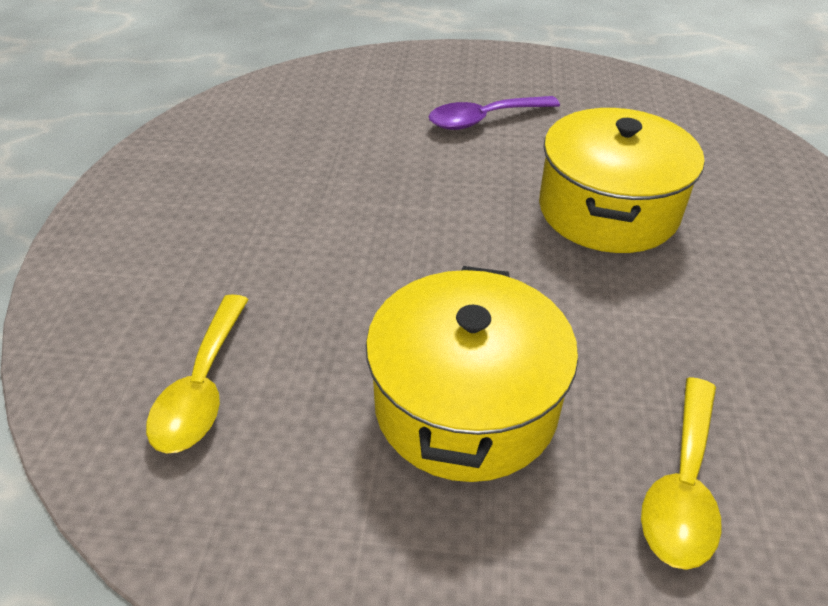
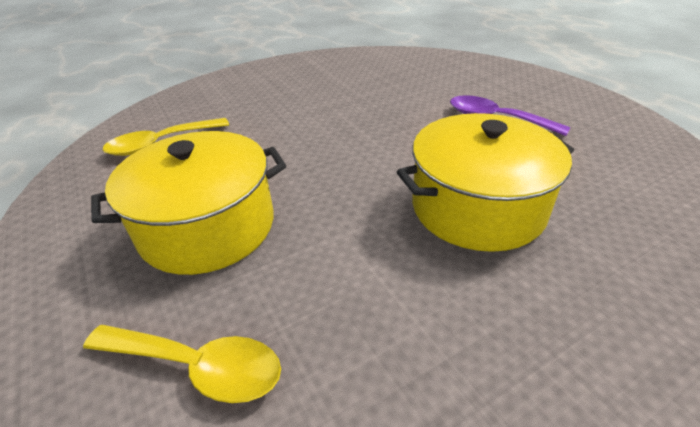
camera: 55 degrees right, 5 degrees down
(682, 485) = (197, 366): yellow spoon -> yellow spoon turned 150 degrees counterclockwise

